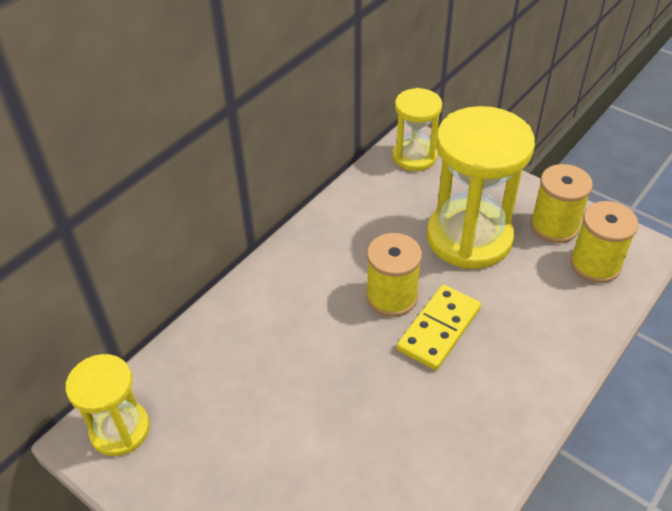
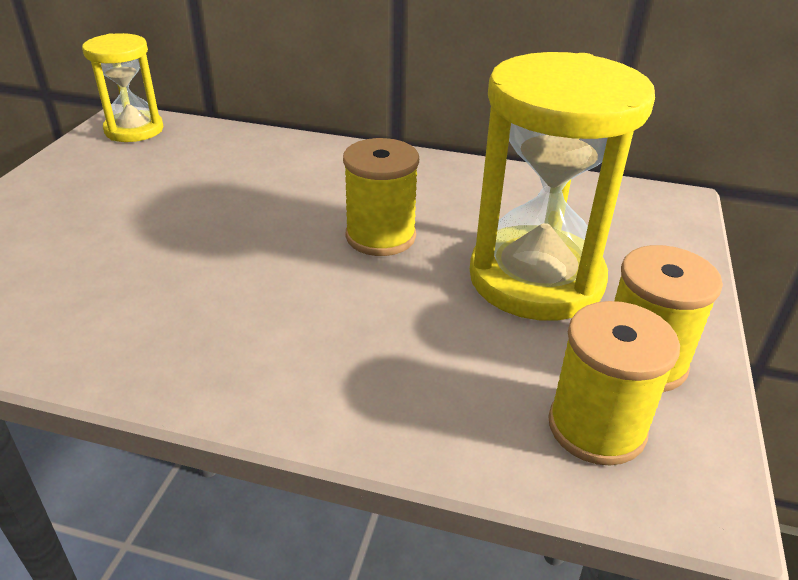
camera: 65 degrees right, 10 degrees down
(414, 157) = (644, 207): yellow hourglass -> none
(439, 329) = (348, 283): yellow domino -> none

